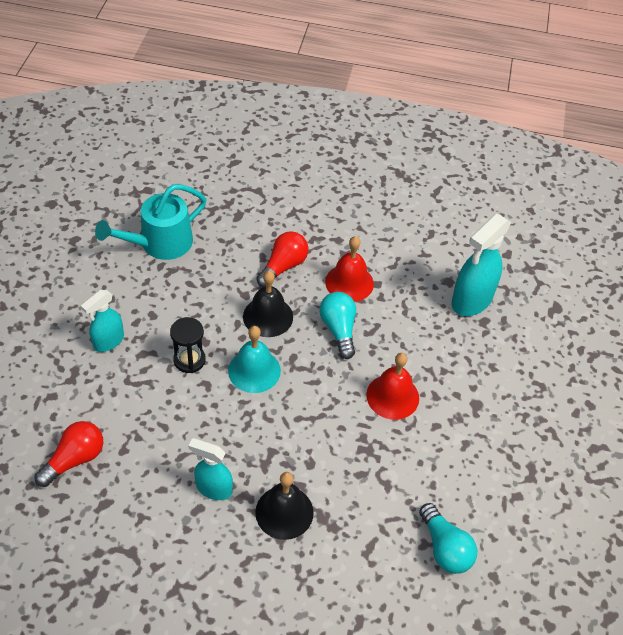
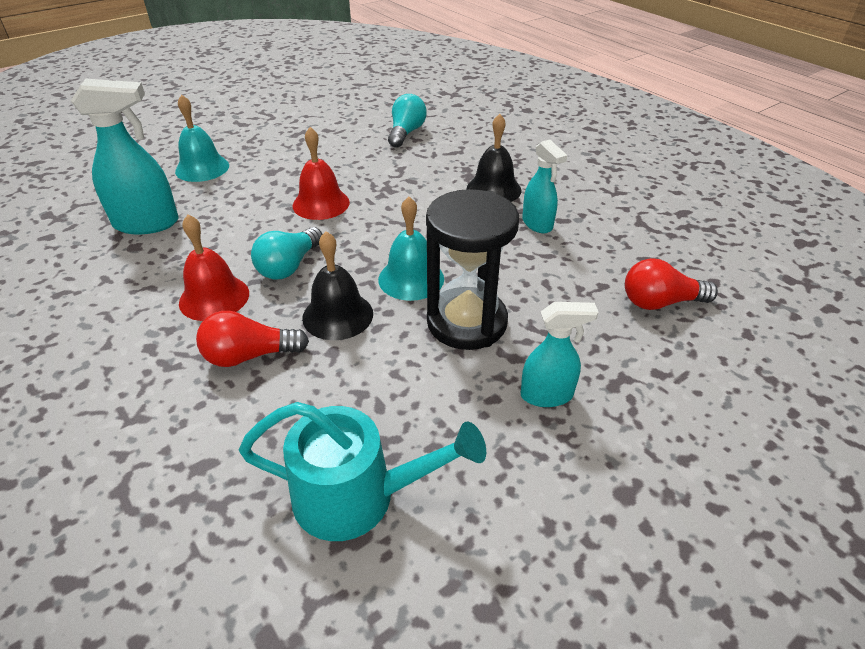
camera: 135 degrees left, 10 degrees down
(189, 360) = (466, 322): black hourglass -> black hourglass, size x1.84
(528, 371) = (202, 168): none -> turquoise bell

